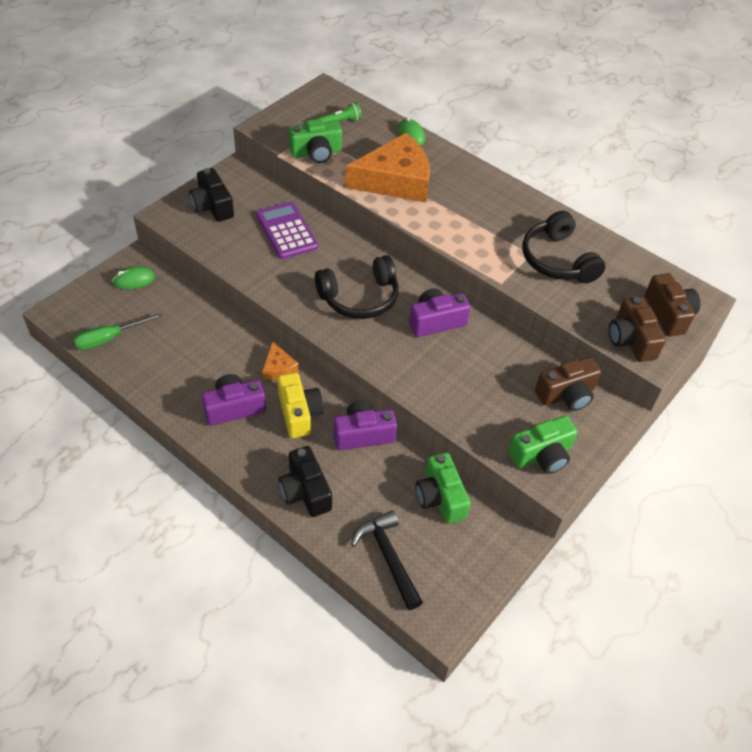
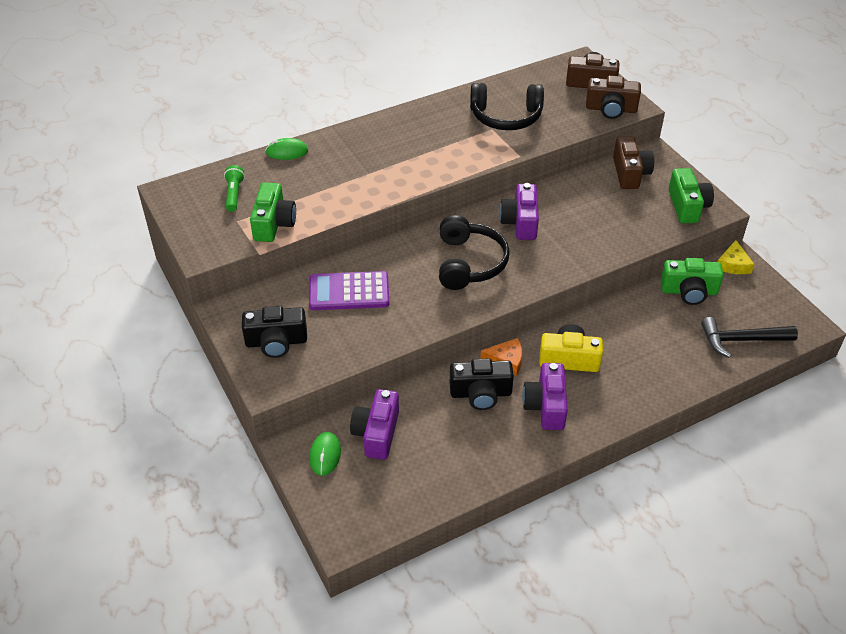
camera: 65 degrees left, 5 degrees down
(109, 338) = (408, 494): green screwdriver -> none
(305, 491) = (660, 377): black camera -> black camera (480, 393)
(363, 434) = (608, 321): purple camera -> purple camera (376, 433)
(395, 180) = (350, 181): orange cheese -> none
(505, 533) = (733, 264): none -> yellow cheese

